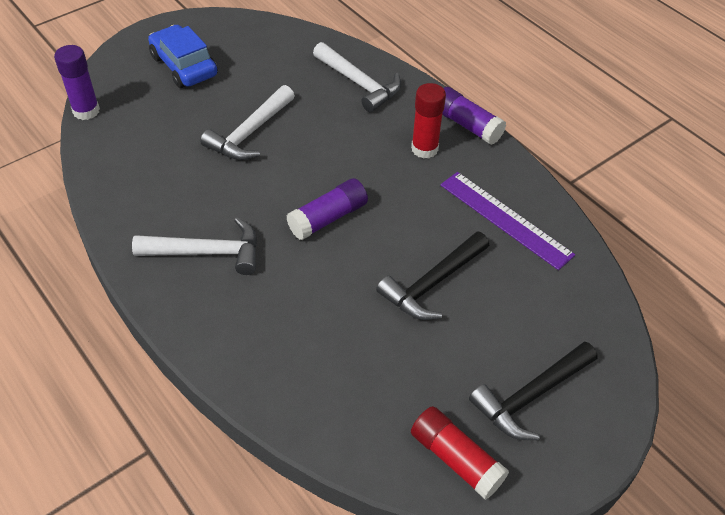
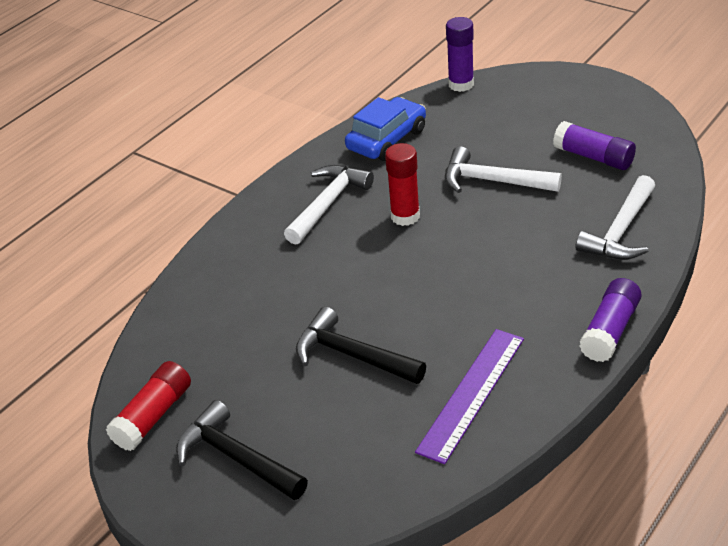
camera: 80 degrees right, 10 degrees down
(184, 66) = (560, 114): blue car -> blue car (387, 139)
(207, 252) = (328, 203): white hammer -> white hammer turned 135 degrees counterclockwise
(328, 218) = (405, 262): purple glue stick -> purple glue stick (594, 157)
(424, 149) = (546, 305): red glue stick -> red glue stick (405, 216)

